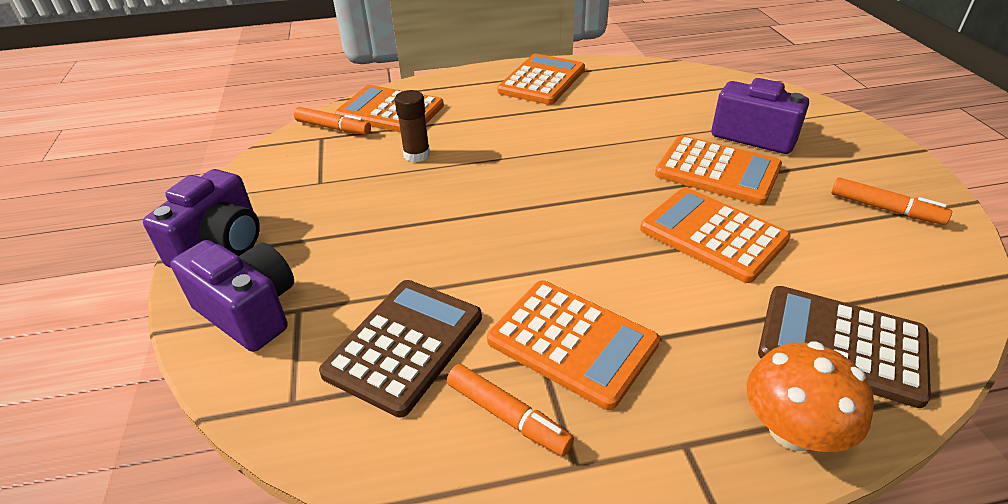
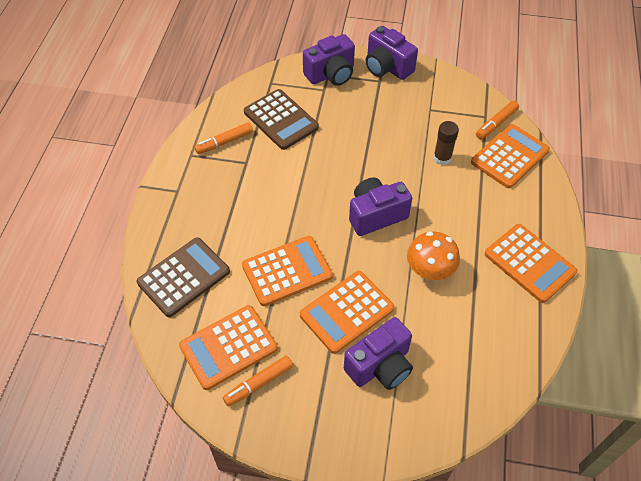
camera: 110 degrees right, 15 degrees up
(553, 184) = (376, 215): none -> purple camera
(572, 342) = (248, 176): orange calculator -> orange calculator (228, 347)
(792, 430) = (159, 228): orange mushroom -> orange mushroom (430, 270)

